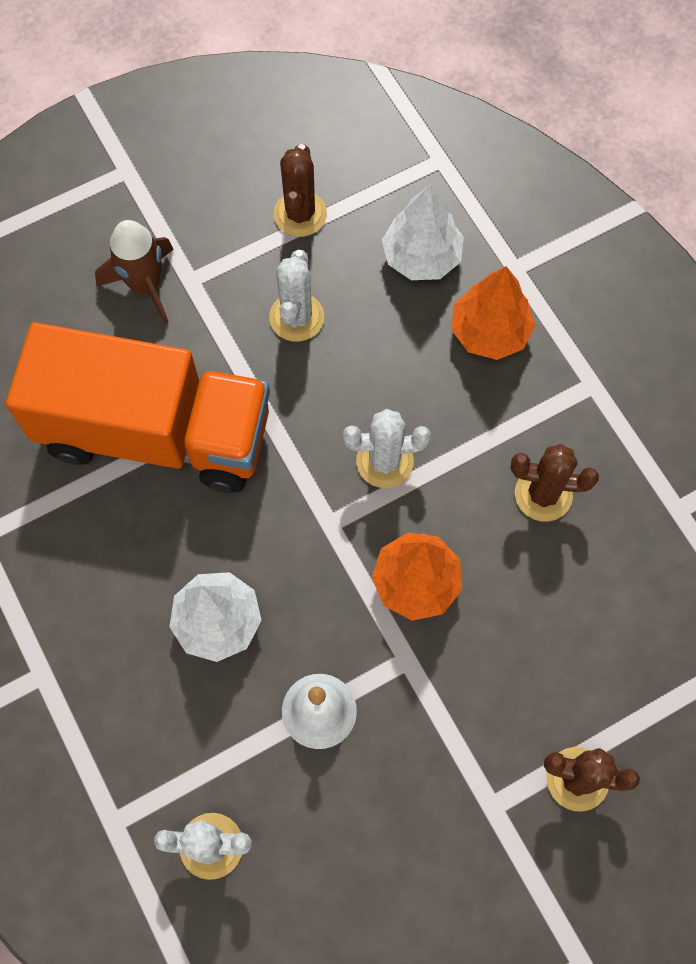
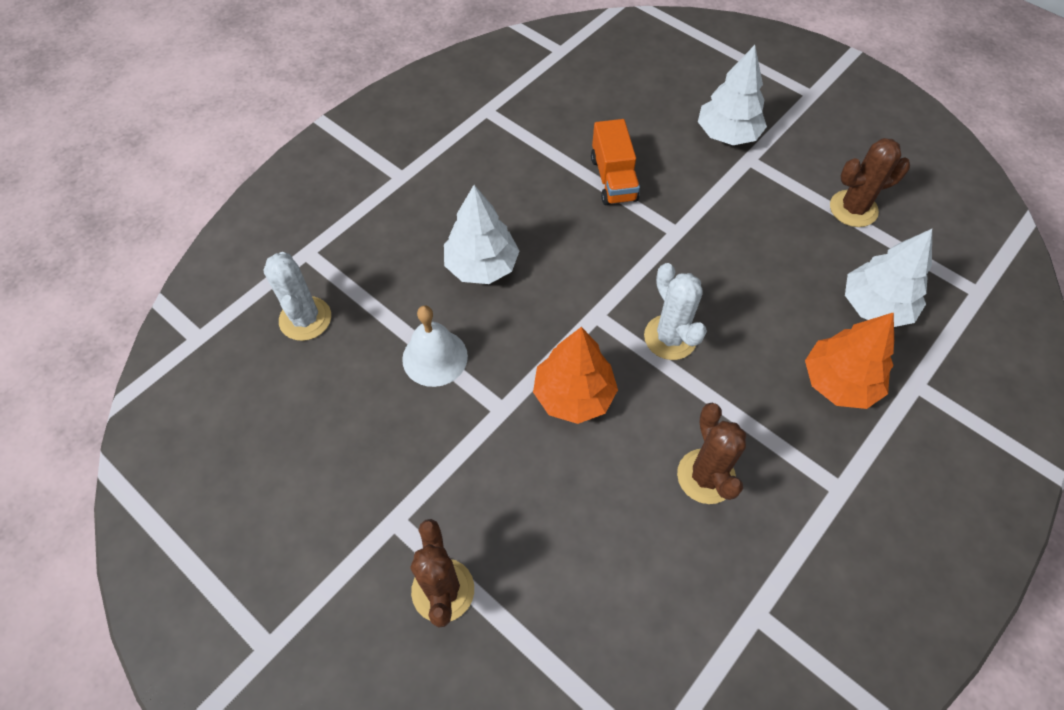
camera: 70 degrees right, 10 degrees down
(145, 285) = (727, 134): brown rocket -> white tree
(155, 432) = (613, 179): orange truck -> orange truck, size x0.43
(296, 317) = (761, 235): white cactus -> none

